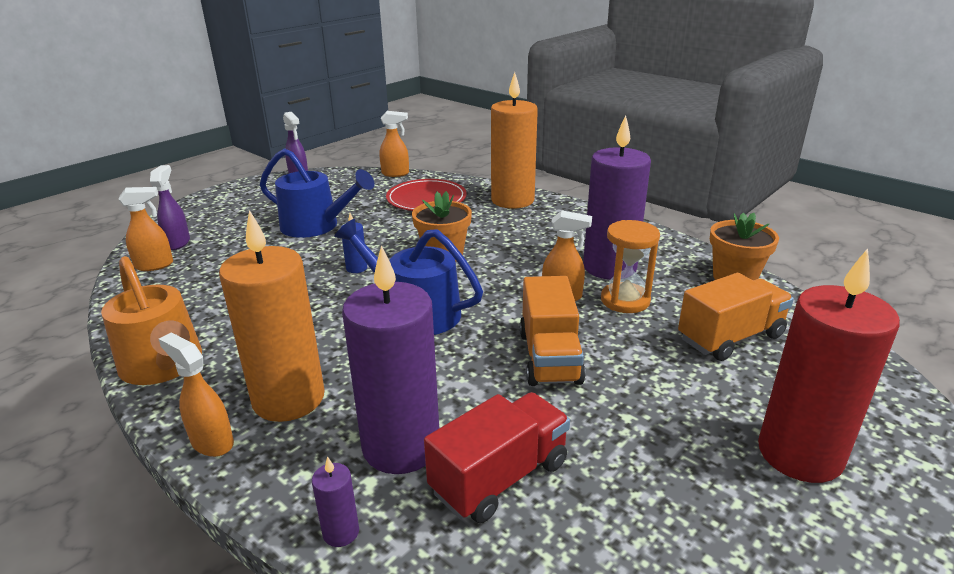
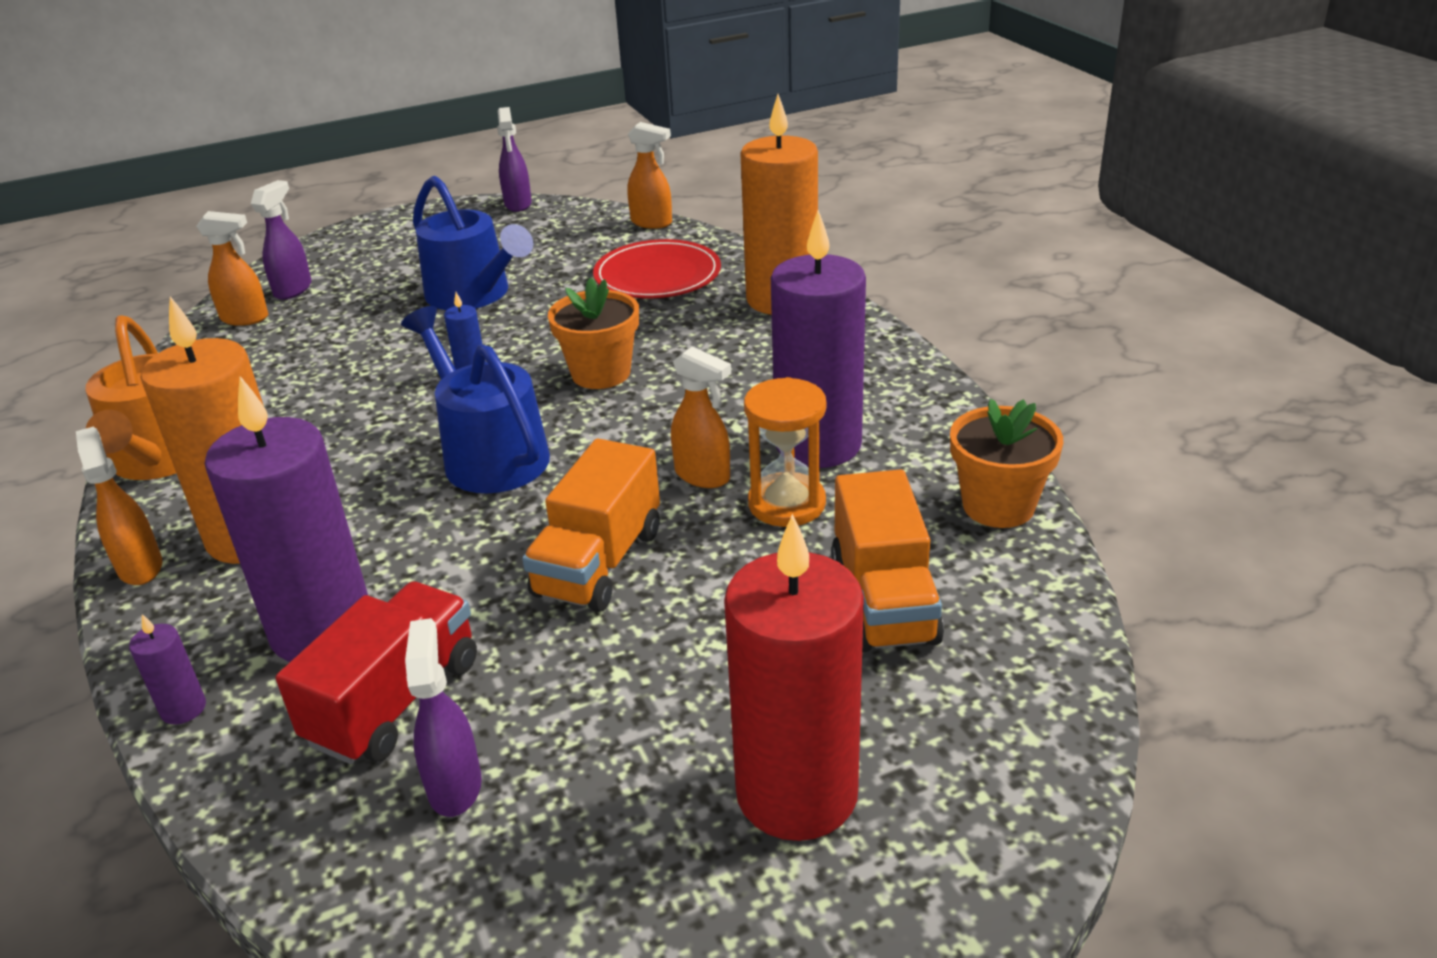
camera: 25 degrees right, 5 degrees up
(499, 477) = (395, 701): red truck -> red truck turned 45 degrees counterclockwise
(595, 519) = (455, 785): none -> purple spray bottle
(730, 337) = (883, 600): orange truck -> orange truck turned 90 degrees clockwise

